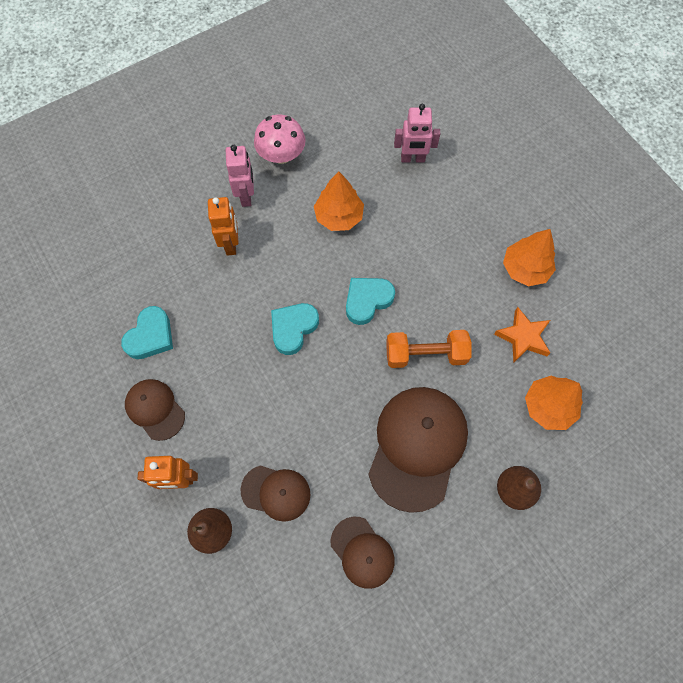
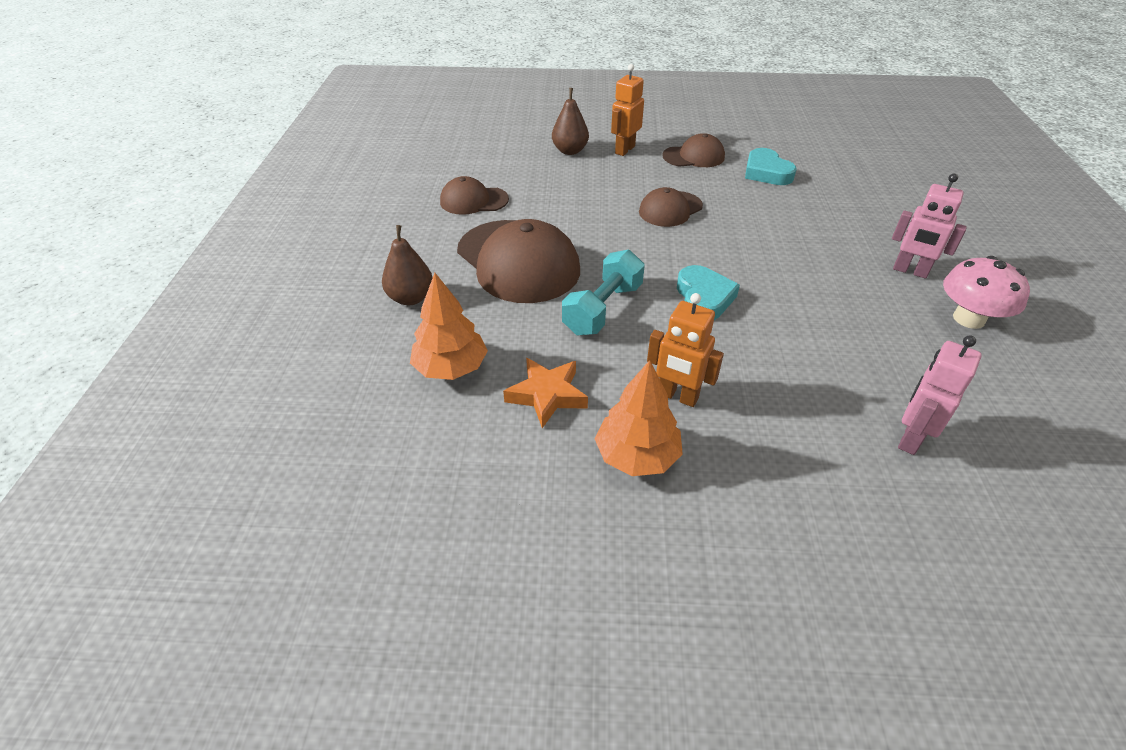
camera: 125 degrees right, 25 degrees down
(231, 244) = (845, 240): orange robot -> orange robot (677, 396)
(276, 492) = (566, 182): brown cap -> brown cap (670, 209)
(293, 328) = (710, 241): turquoise heart -> none
(339, 216) = (839, 325): orange tree -> none
(425, 354) = (603, 309): orange dumbbell -> turquoise dumbbell

